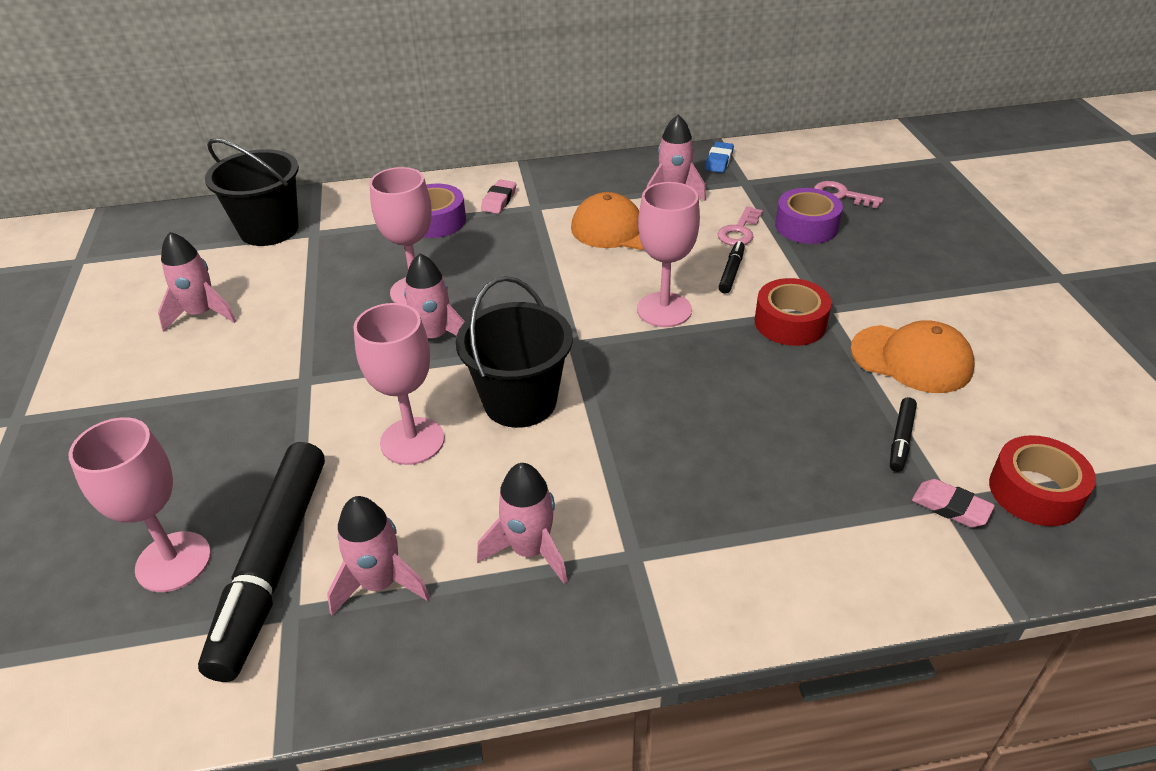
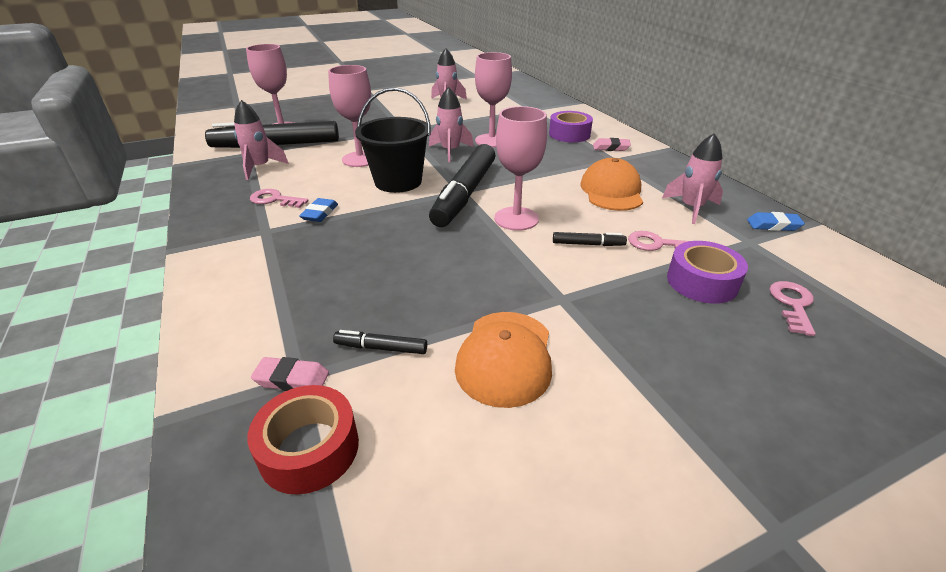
camera: 75 degrees right, 5 degrees down
(269, 229) = (527, 100): black bucket -> none
(529, 550) = (275, 200): pink rocket -> pink key
(584, 341) = (465, 194): none -> black marker
(597, 491) = (320, 213): none -> blue eraser
(790, 322) = (529, 278): red tape -> none
(950, 507) = (292, 379): pink eraser -> pink eraser turned 75 degrees clockwise

